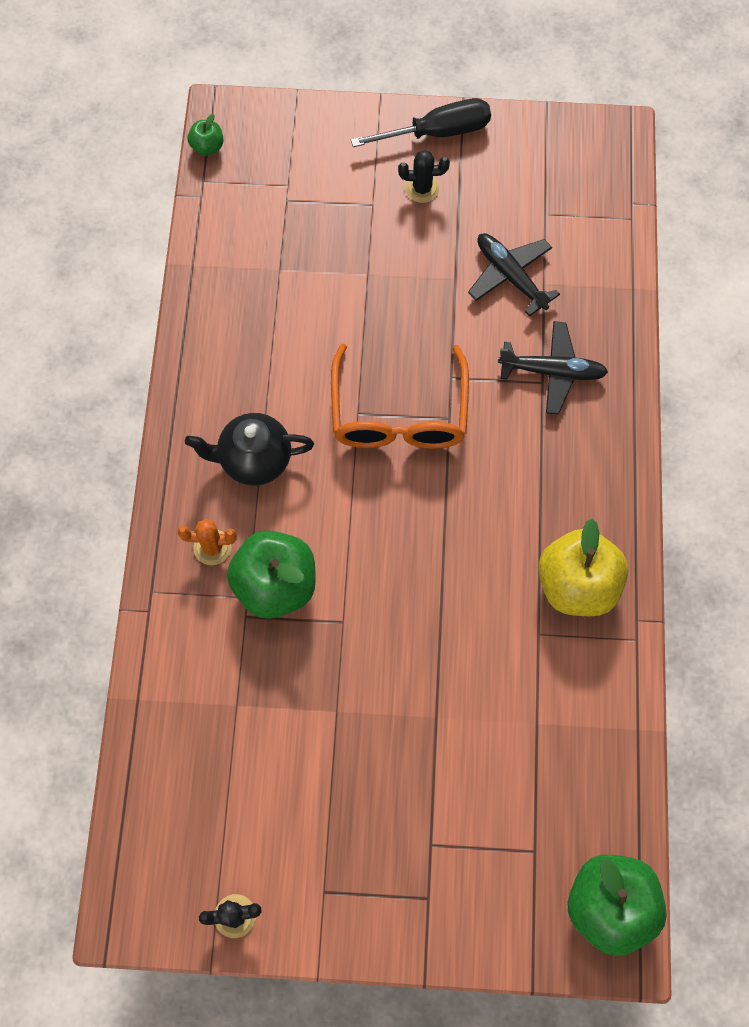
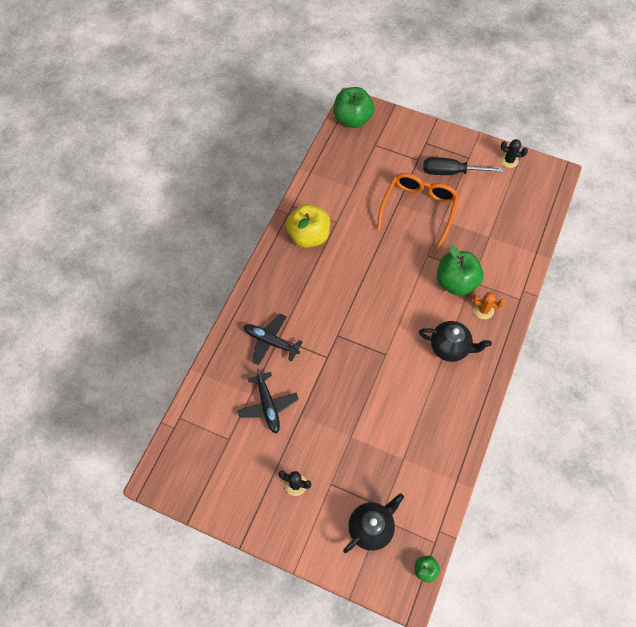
camera: 160 degrees left, 5 degrees down
(296, 171) = (371, 528): none -> black teapot
(399, 413) = (363, 346): orange glasses -> orange glasses (418, 210)
(437, 132) = (269, 524): black screwdriver -> black screwdriver (451, 172)

